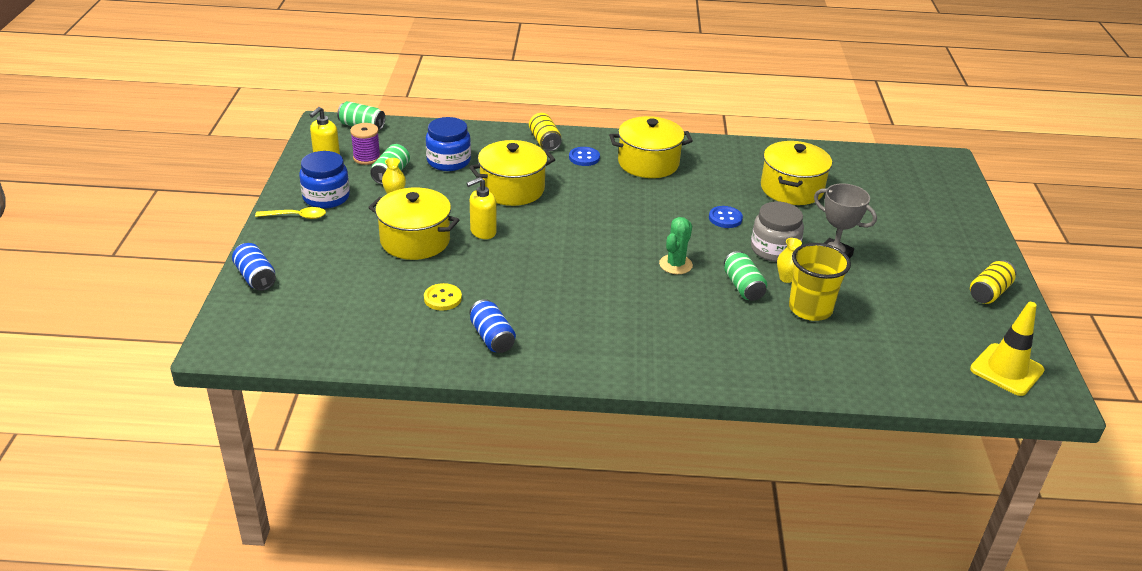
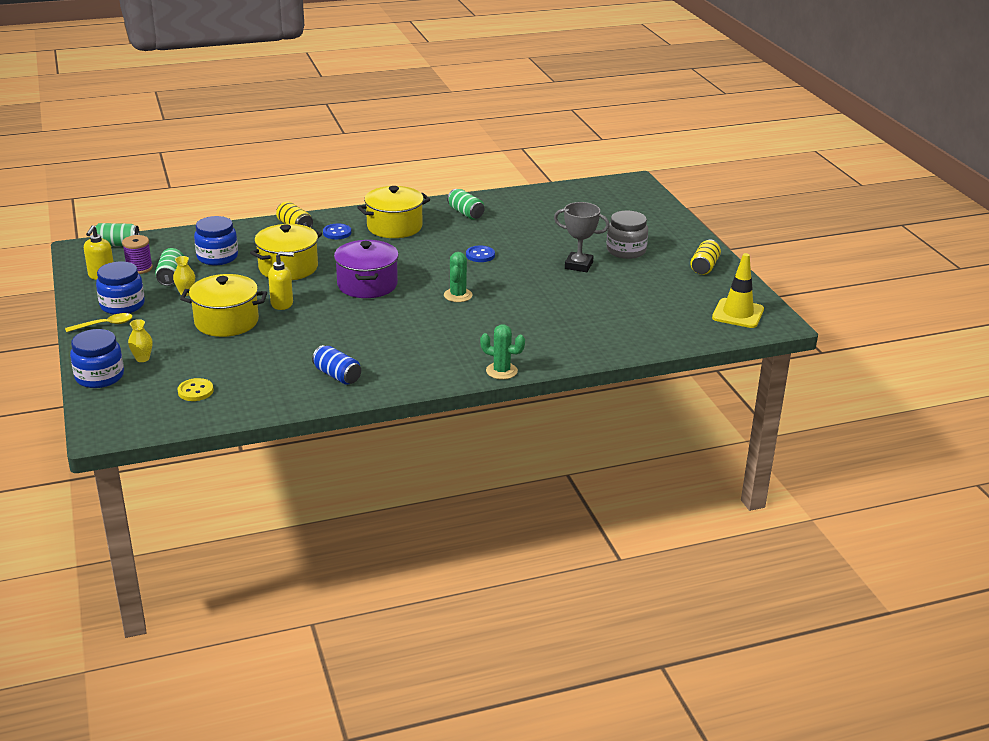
camera: 20 degrees left, 5 degrees down
(256, 277) = (99, 377): blue can -> blue jar
(442, 298) = (278, 357): yellow button -> yellow button (195, 391)
(482, 232) = (282, 304): yellow soap dispenser -> yellow soap dispenser turned 135 degrees counterclockwise
(583, 228) = (367, 285): none -> purple pot
(677, 379) = (501, 371): none -> green cactus
(743, 287) = (519, 300): green can -> green can (465, 213)
(774, 249) = (530, 269): grey jar -> grey jar (626, 251)
(786, 278) = (550, 287): yellow vase -> yellow vase (142, 358)
(791, 189) = (522, 224): yellow pot -> none
(810, 309) = (578, 304): yellow cup -> none

